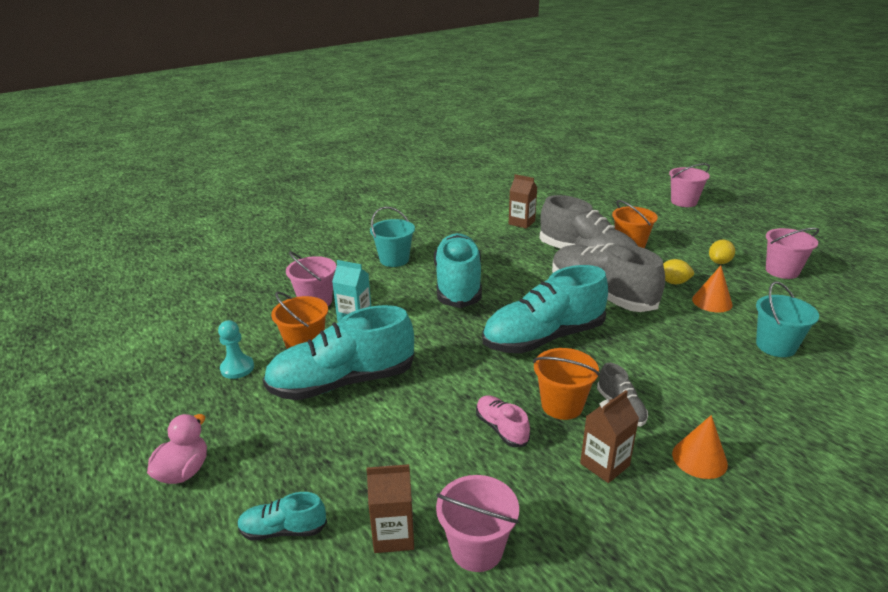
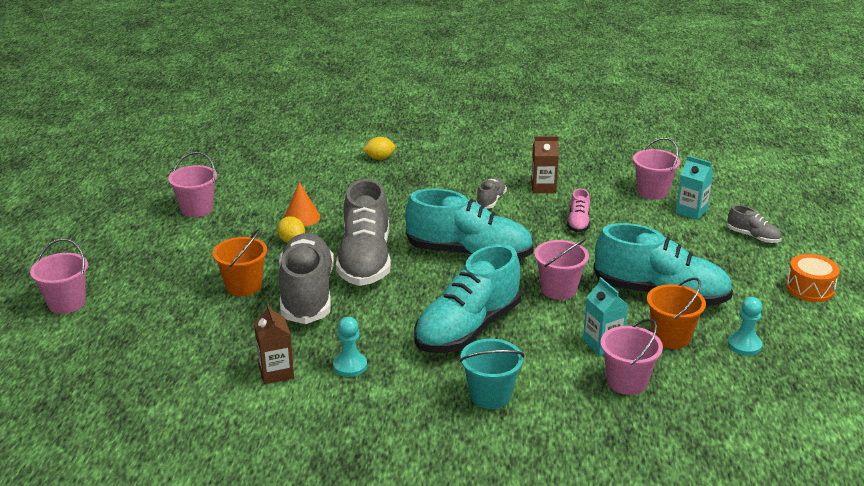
camera: 140 degrees left, 0 degrees up
(184, 471) = (810, 288): pink duck -> orange drum
(283, 530) = (753, 237): turquoise shoe -> grey shoe
(393, 535) = (691, 211): brown carton -> turquoise carton
(432, 343) = (559, 289): none -> pink bucket
(491, 240) = (350, 366): none -> turquoise pawn
(562, 405) = (523, 216): orange bucket -> none
(699, 458) = (490, 170): orange cone -> none
(719, 262) = (217, 236): yellow lemon -> yellow lemon (379, 158)
(775, 346) = (332, 182): turquoise bucket -> none

